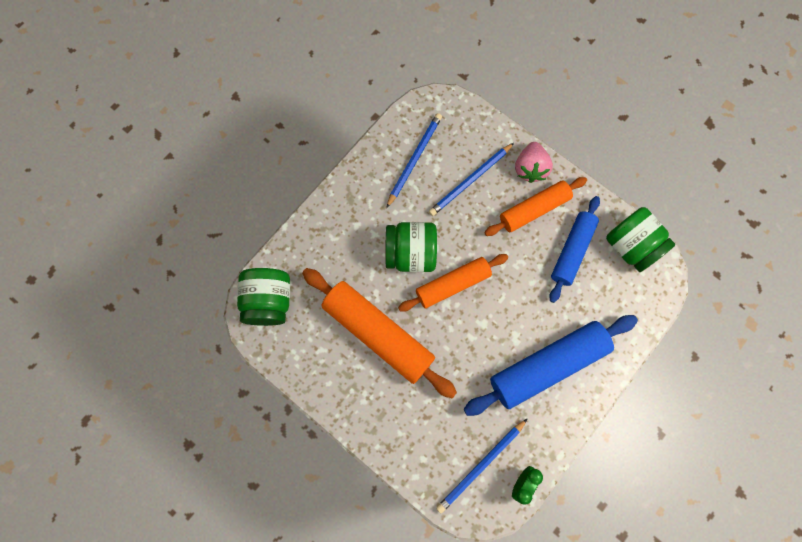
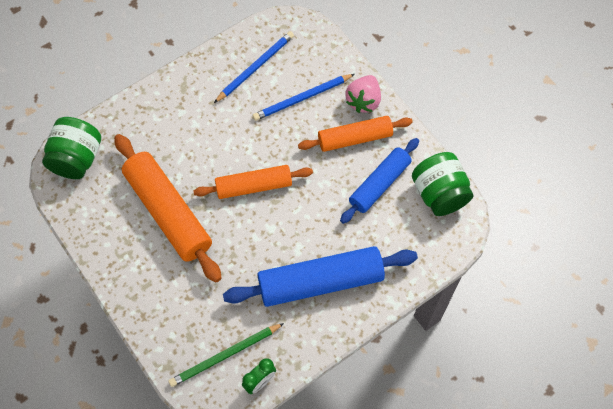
camera: 15 degrees right, 10 degrees down
(411, 253) = (223, 149): green jar -> none
(481, 466) = (225, 355): blue pencil -> green pencil

